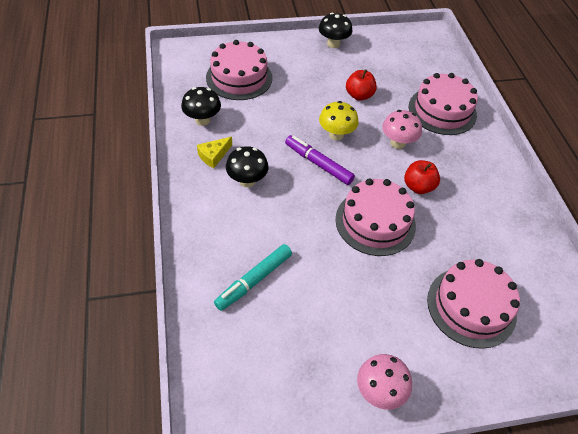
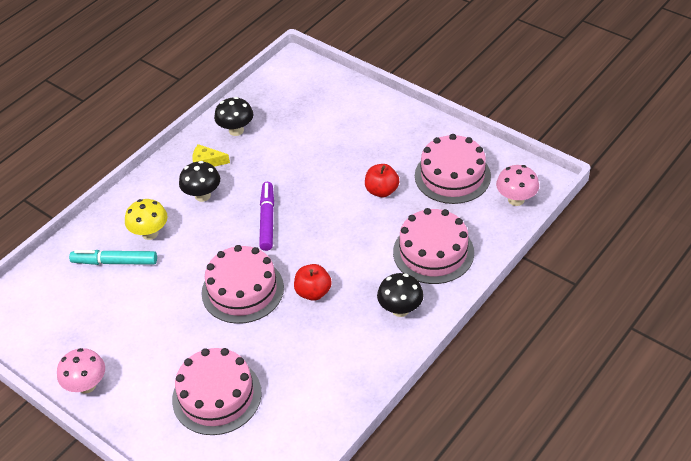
camera: 55 degrees right, 5 degrees down
(239, 77) = (309, 114): pink cake -> pink cake (452, 176)
(333, 44) = (430, 133): black mushroom -> black mushroom (400, 309)
(336, 135) = (314, 208): yellow mushroom -> yellow mushroom (150, 233)
(397, 143) = (351, 249): pink mushroom -> pink mushroom (516, 200)

